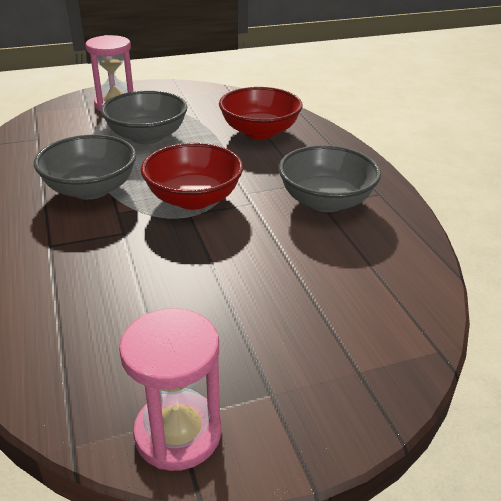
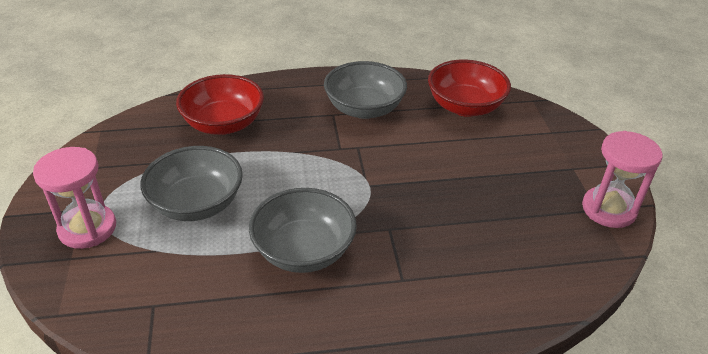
camera: 80 degrees left, 5 degrees up
(193, 199) = (342, 180): red bowl -> red bowl (465, 107)

